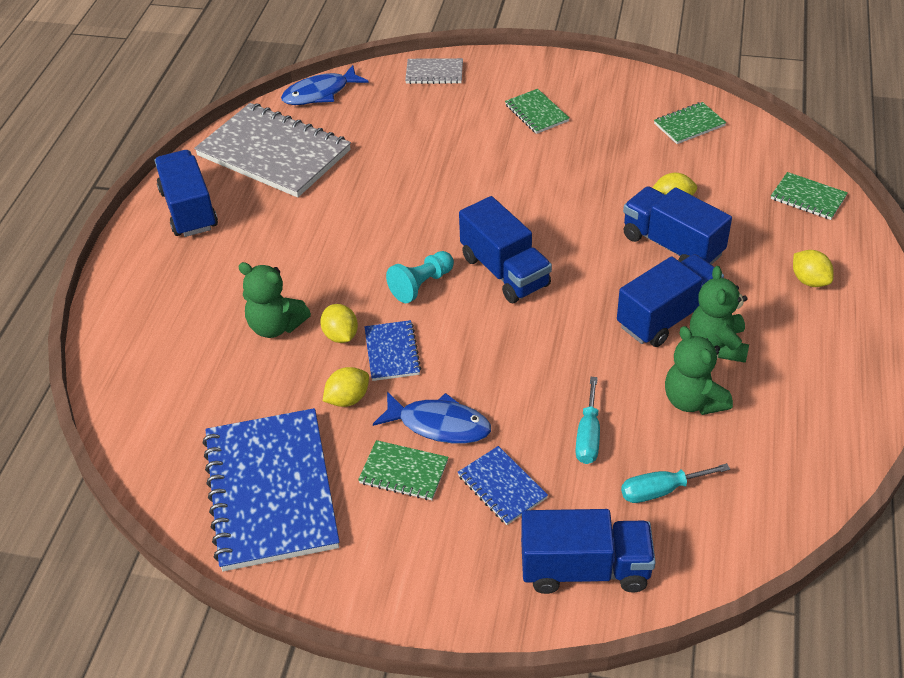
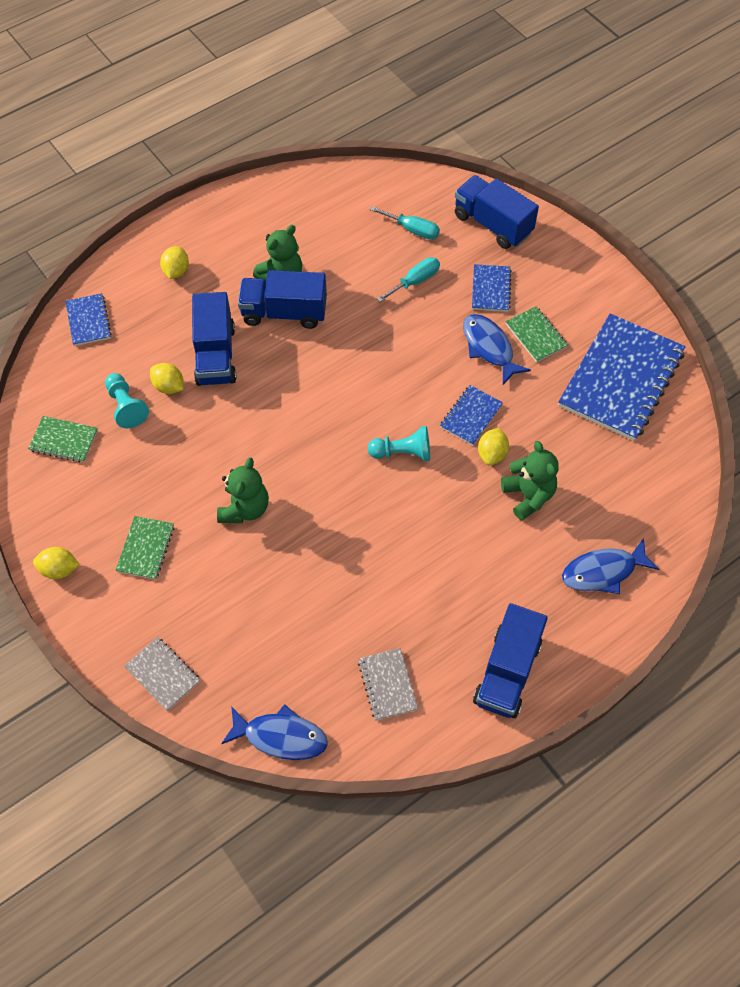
camera: 140 degrees left, 15 degrees up
(159, 315) = (603, 571): none -> blue fish
(274, 153) = (387, 685): grey notebook -> grey notebook, size x0.46
(348, 399) = (527, 404): yellow lemon -> yellow lemon (59, 569)
(504, 271) = (339, 420): blue truck -> none
(681, 169) = (126, 406): none -> turquoise pawn
(693, 401) = (337, 258): green teddy bear -> green teddy bear (244, 508)
(808, 198) = (88, 321): green notebook -> blue notebook

